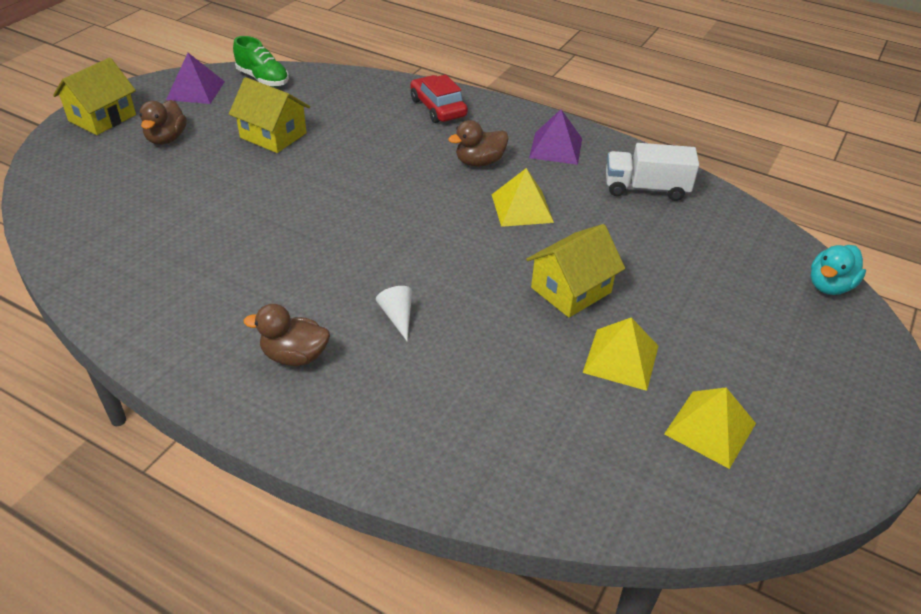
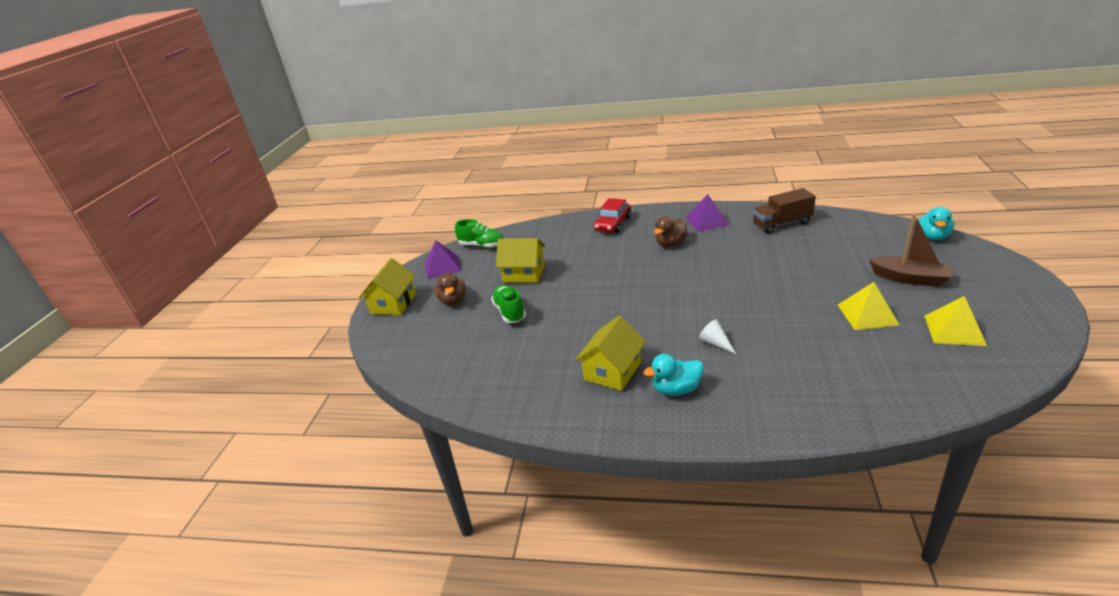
camera: 15 degrees left, 10 degrees down
(211, 179) = (510, 312): none -> green shoe
(294, 356) = (676, 389): brown duck -> turquoise duck
(438, 108) = (613, 224): red car -> red car turned 105 degrees counterclockwise
(522, 208) = (723, 258): yellow pyramid -> none
(571, 290) = (799, 290): yellow house -> yellow house (612, 371)
(646, 188) = (782, 224): white truck -> brown truck
(730, 333) = (910, 278): none -> brown boat

